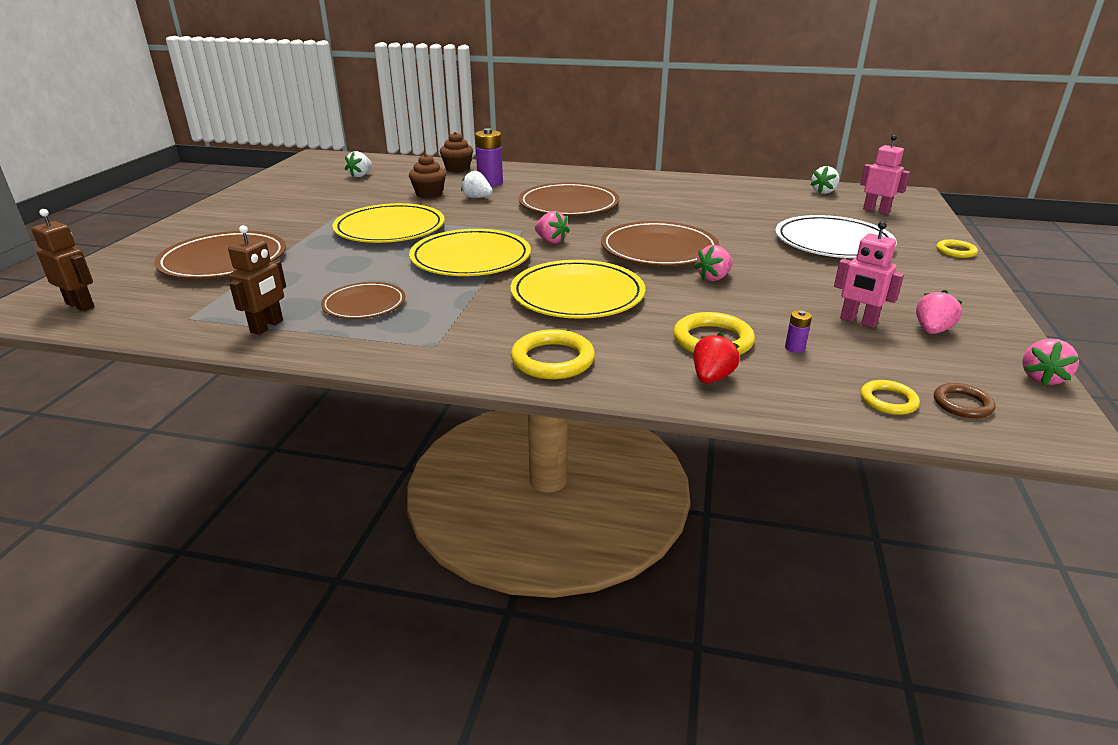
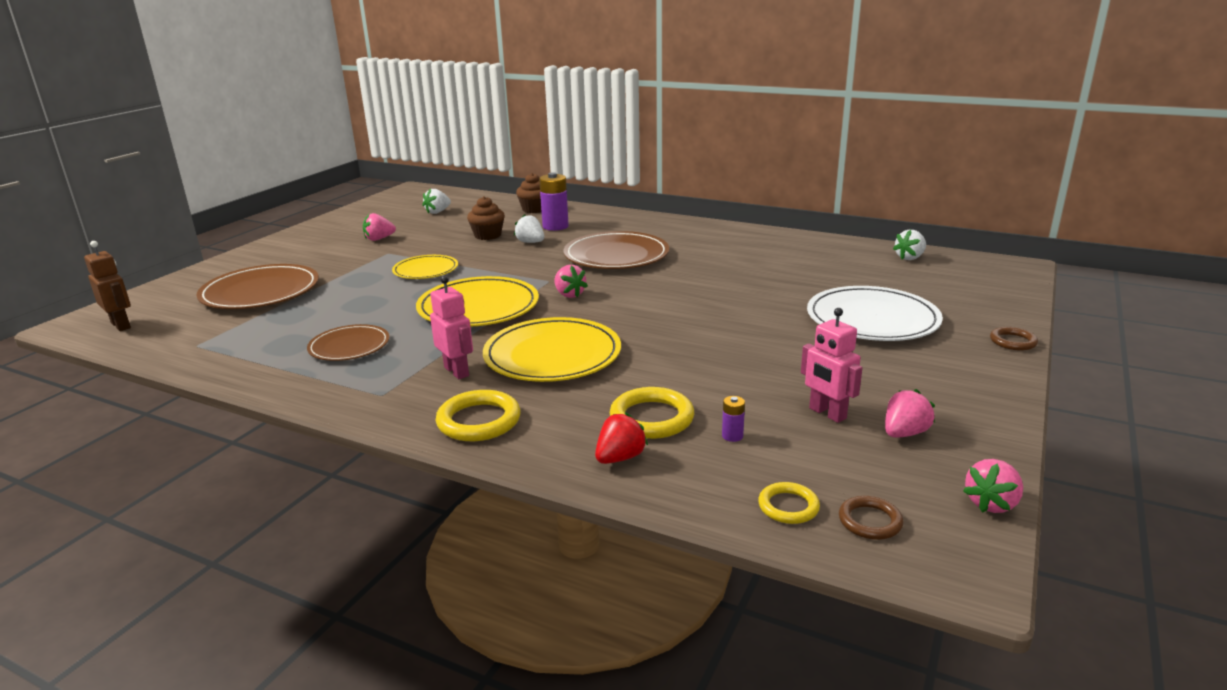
camera: 15 degrees right, 5 degrees down
(267, 326) = (253, 360): brown robot -> none
(390, 228) = (425, 270): yellow plate -> yellow plate, size x0.60
(659, 249) = (672, 312): brown plate -> none
(714, 278) = (706, 349): pink strawberry -> pink strawberry (379, 239)
(876, 210) = (955, 284): pink robot -> pink robot (457, 371)
(955, 251) = (1013, 342): yellow ring -> brown ring

